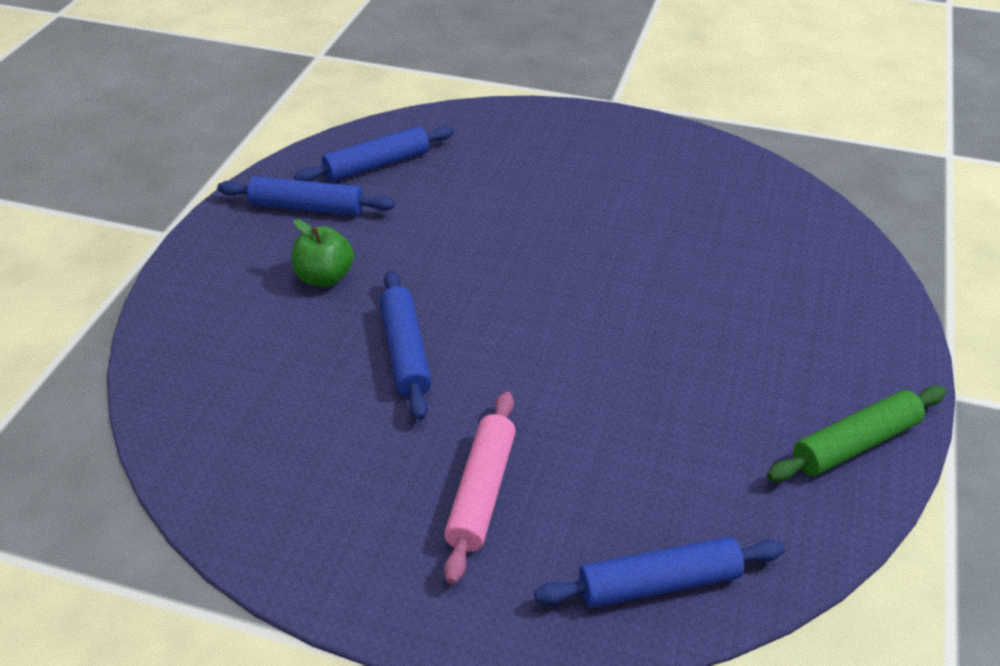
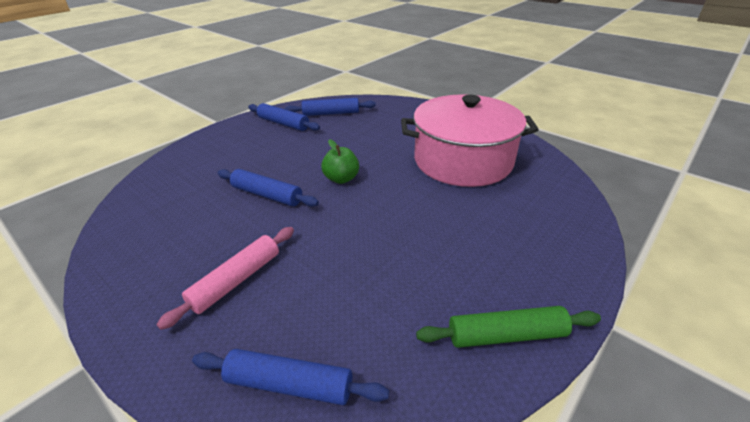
camera: 25 degrees right, 5 degrees down
(325, 277) = (262, 153): green apple -> green apple (341, 179)
(405, 352) = (267, 195): blue rolling pin -> blue rolling pin turned 75 degrees counterclockwise
(659, 210) = (462, 160): none -> pink pot

